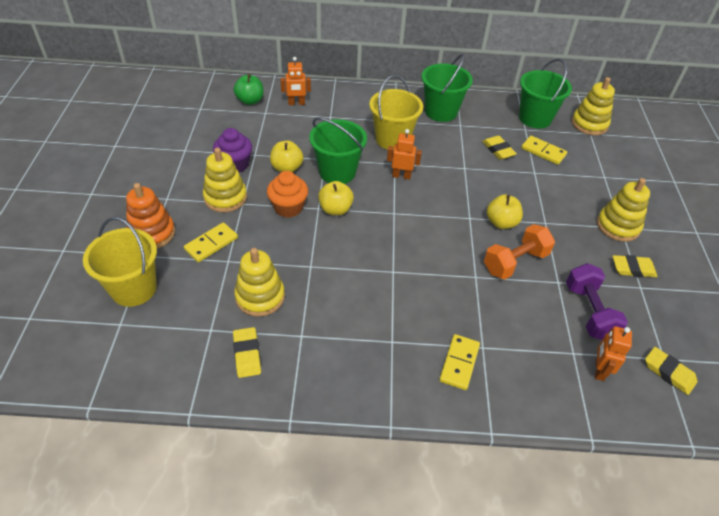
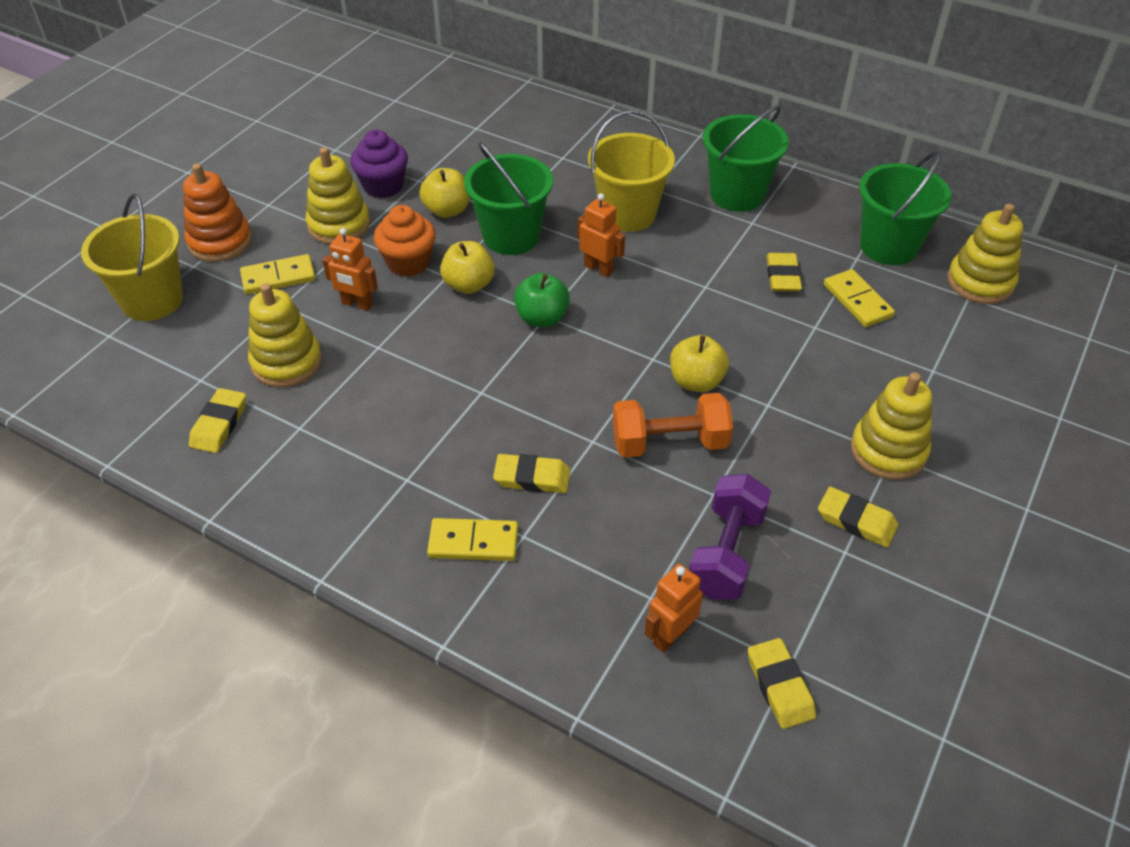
camera: 30 degrees right, 0 degrees up
(250, 101) = (468, 106): green apple -> green apple (542, 318)
(296, 103) = (529, 126): orange robot -> orange robot (357, 304)
(459, 363) = (473, 542): yellow domino -> yellow domino turned 45 degrees clockwise
(460, 311) = (532, 477): none -> yellow eraser

